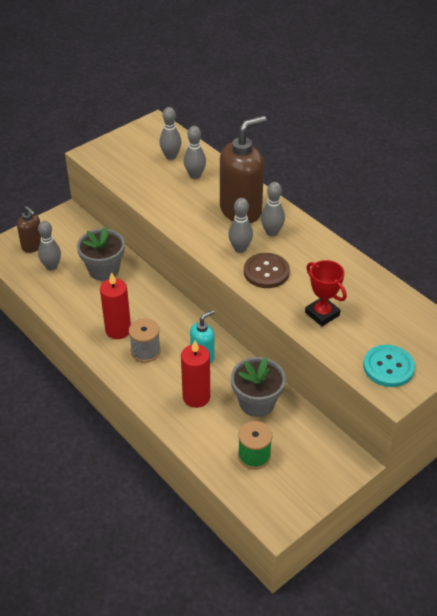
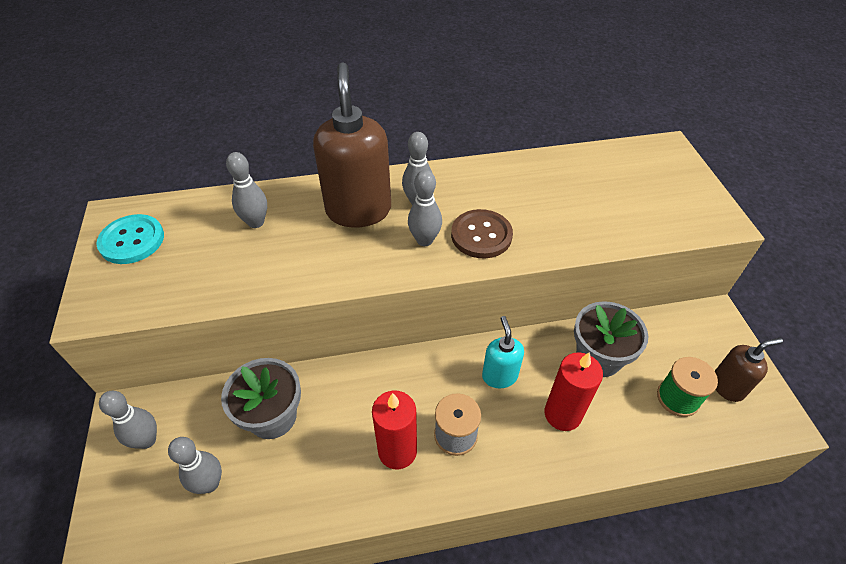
camera: 60 degrees left, 5 degrees up
(33, 246) = (144, 491): brown soap dispenser -> brown soap dispenser (727, 386)
(171, 156) = (195, 228): grey bowling pin -> grey bowling pin (147, 440)
(322, 314) = (578, 221): red trophy -> none
(388, 367) = (683, 208): turquoise button -> turquoise button (132, 241)

